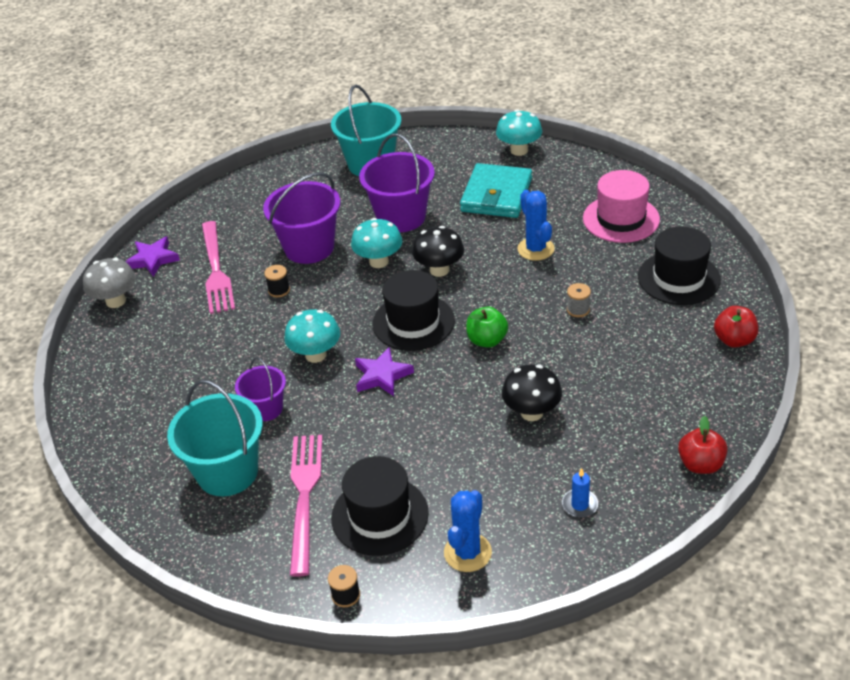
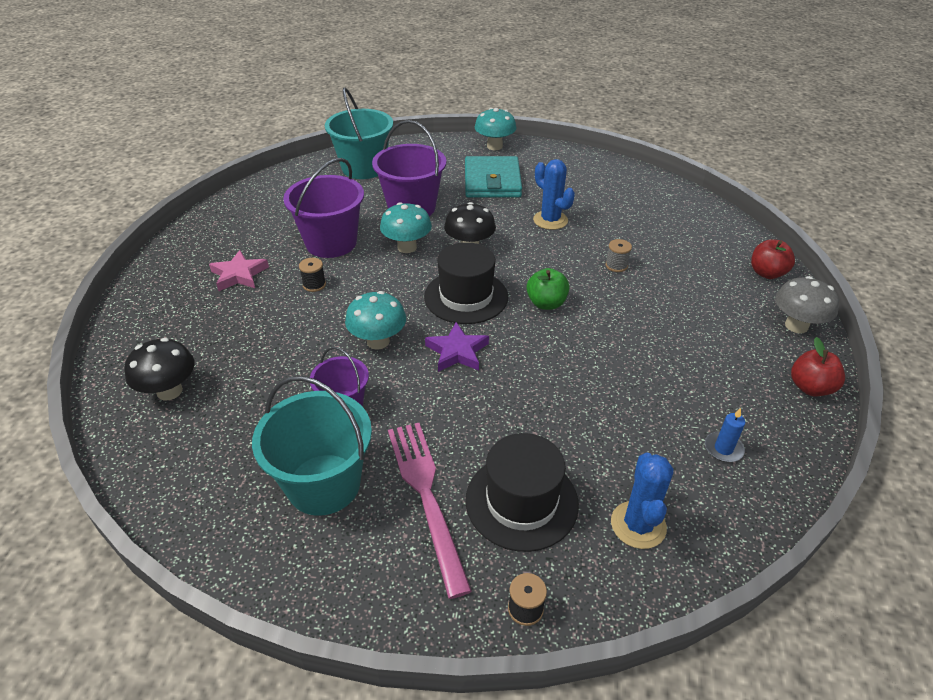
camera: 20 degrees left, 0 degrees up
(116, 301) = (132, 318): grey mushroom -> grey mushroom (796, 326)
(153, 259) = (164, 272): purple star -> none
(216, 270) = (239, 275): pink fork -> pink star
(531, 412) = (625, 364): black mushroom -> black mushroom (169, 391)
(621, 219) = (611, 189): pink hat -> none
(678, 278) = (688, 229): black hat -> none

